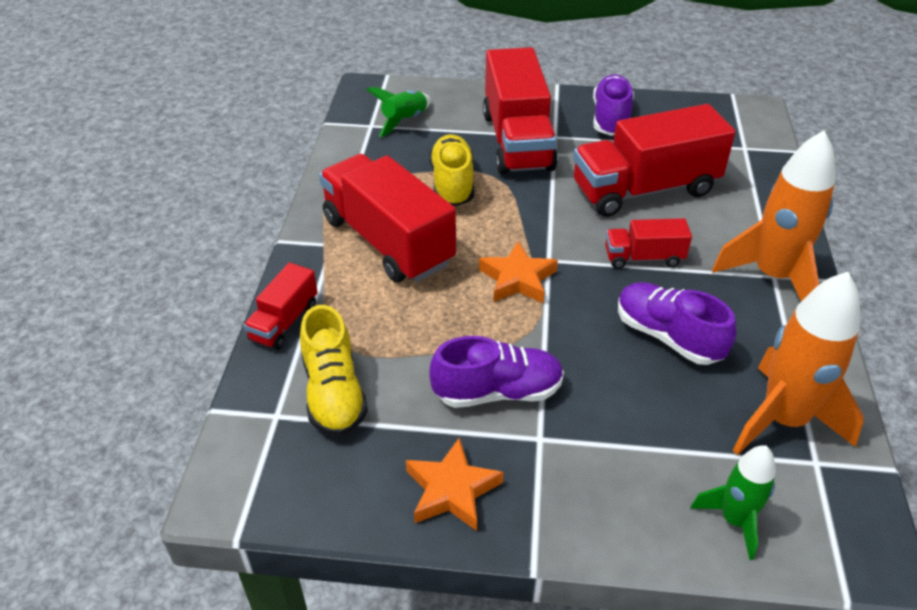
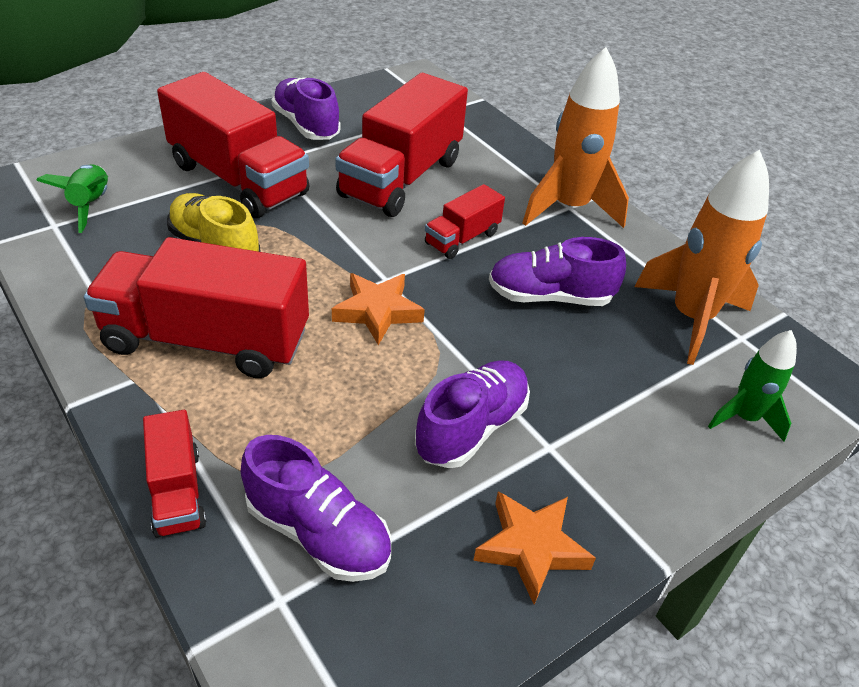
camera: 45 degrees left, 0 degrees up
(334, 393) = (318, 533): yellow shoe -> purple shoe

